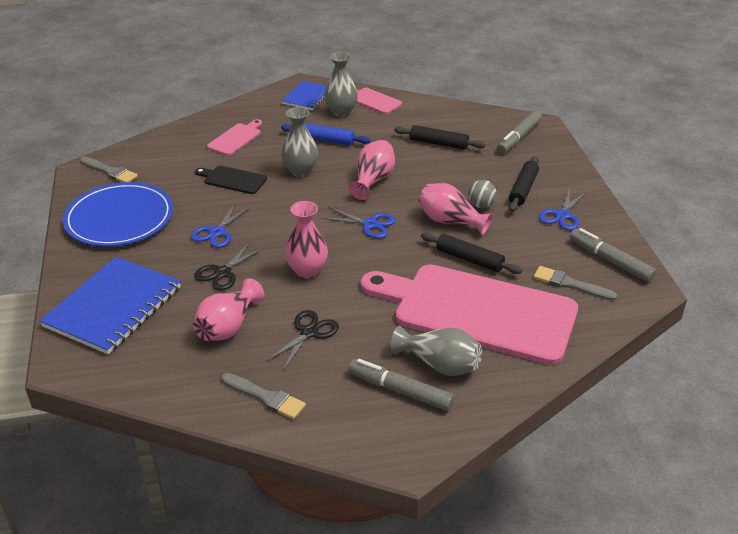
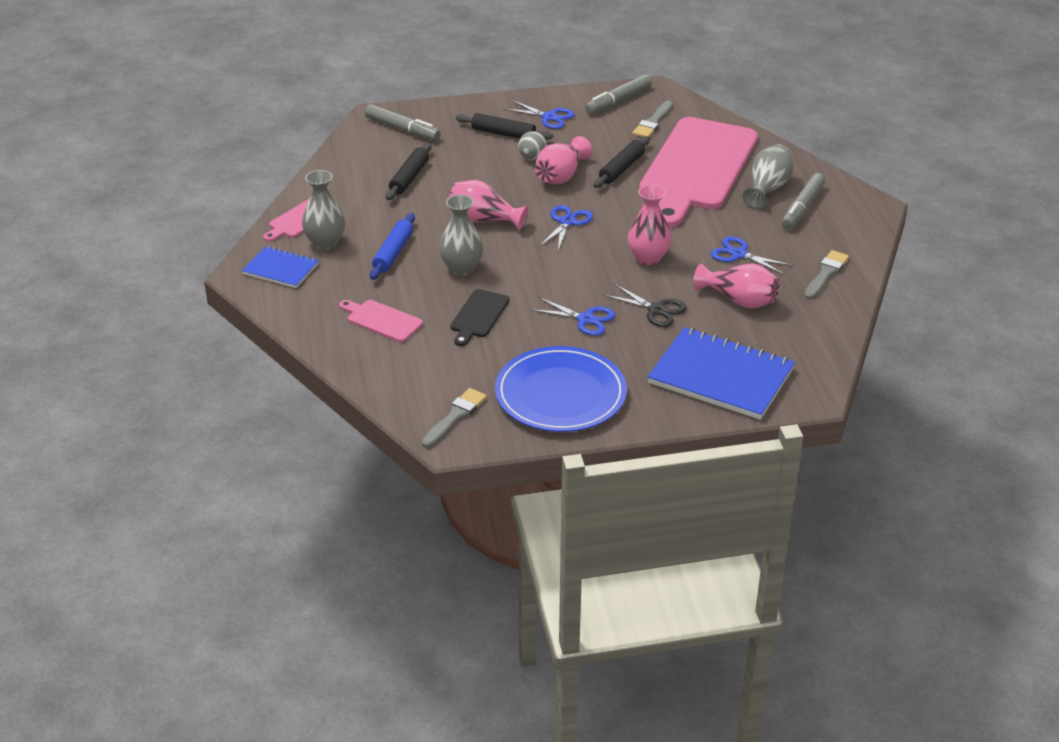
camera: 90 degrees left, 0 degrees up
(309, 332) = (739, 254): black scissors -> blue scissors

